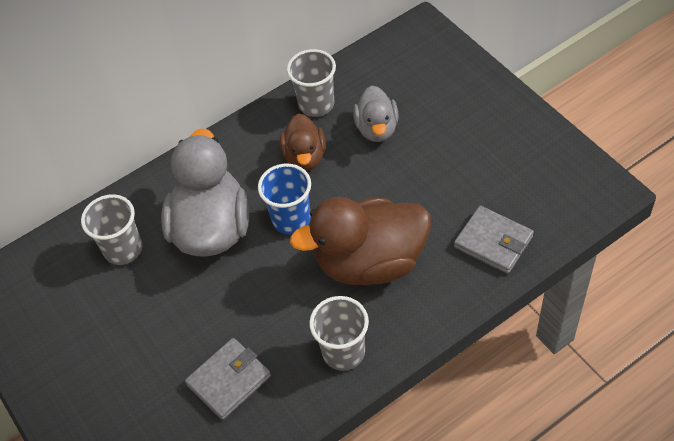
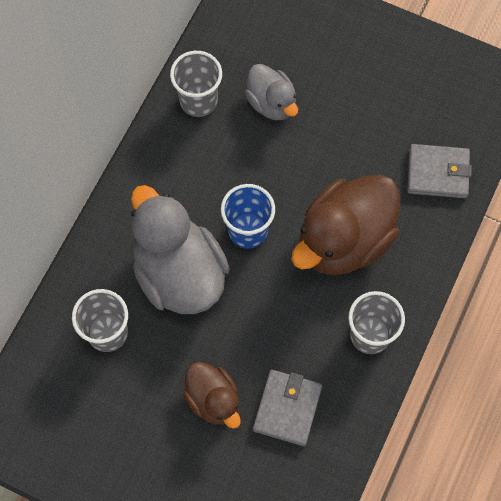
camera: 35 degrees left, 15 degrees up
(305, 157) = (221, 161): brown duck -> brown duck (213, 400)

